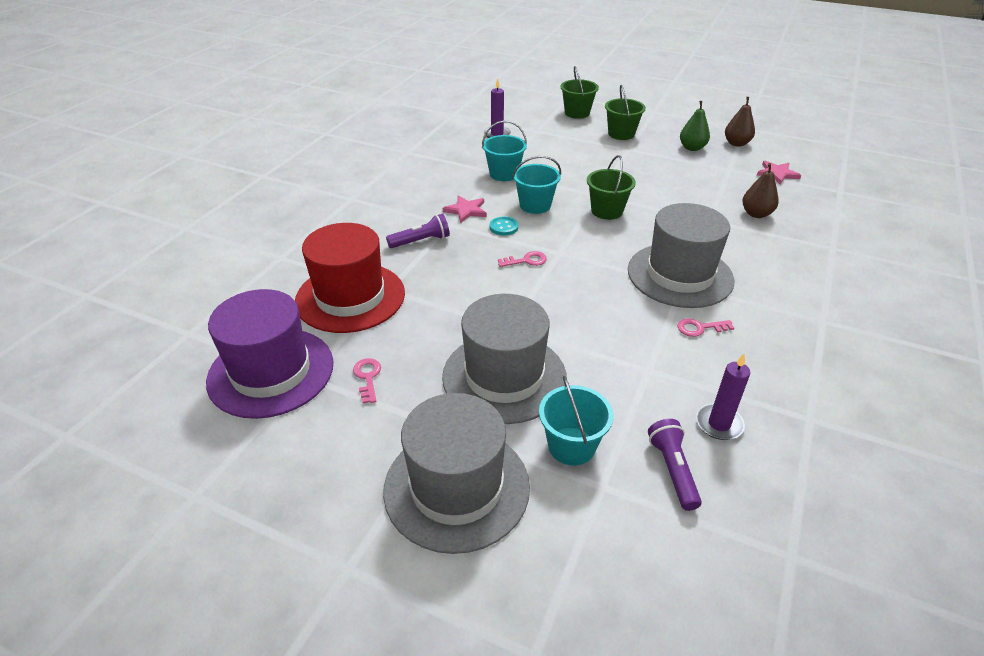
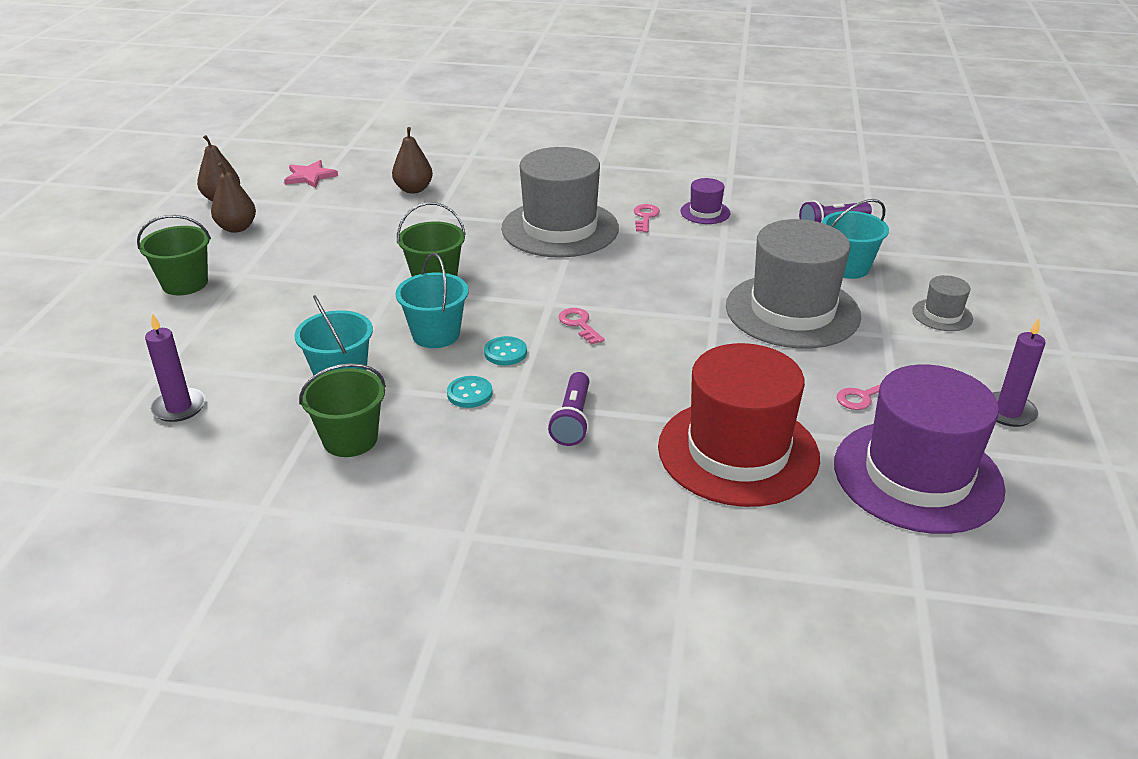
camera: 105 degrees left, 5 degrees down
(421, 241) = (572, 419): purple flashlight -> purple flashlight turned 135 degrees counterclockwise
(456, 487) = (942, 315): grey hat -> grey hat, size x0.44
(466, 210) = (469, 393): pink star -> turquoise button
(577, 113) = (89, 331): green bucket -> green bucket (350, 439)
(692, 148) = (237, 228): green pear -> brown pear
(700, 328) = (645, 217): pink key -> pink key turned 150 degrees counterclockwise
(708, 371) = (705, 212): none -> purple hat
(719, 424) = (766, 208): purple candle -> purple candle (1008, 412)

